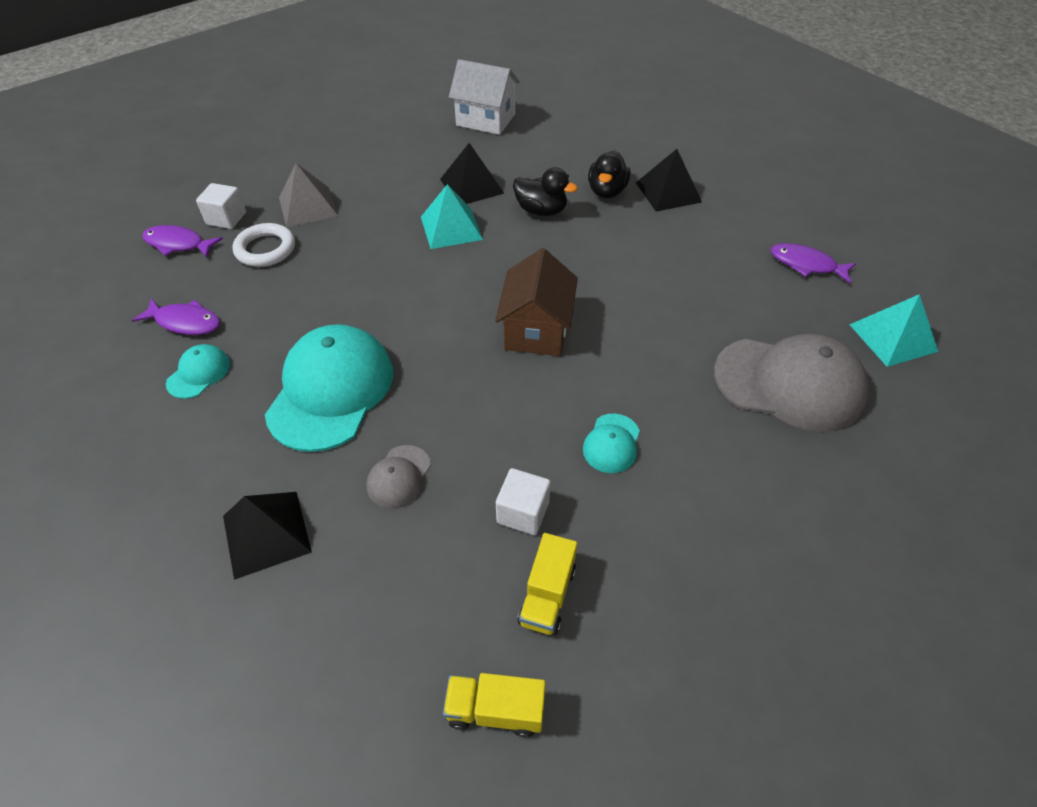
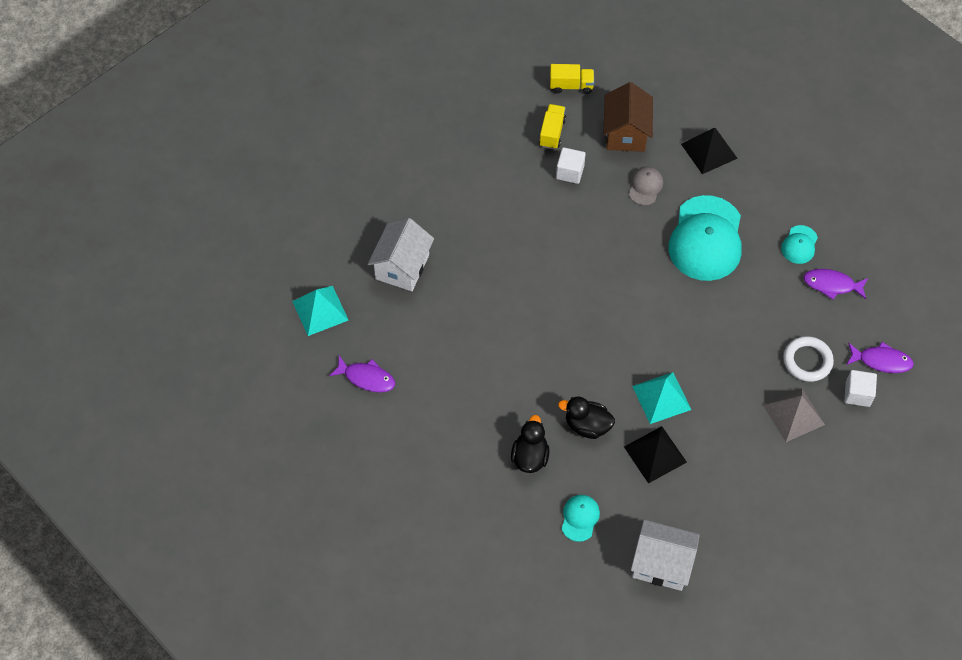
camera: 175 degrees right, 10 degrees up
(536, 330) = (576, 297): brown house -> brown house (625, 133)
(612, 443) = (520, 216): turquoise cap -> turquoise cap (580, 518)
(668, 192) = (473, 460): black pyramid -> none
(789, 383) = (402, 267): grey cap -> white house

